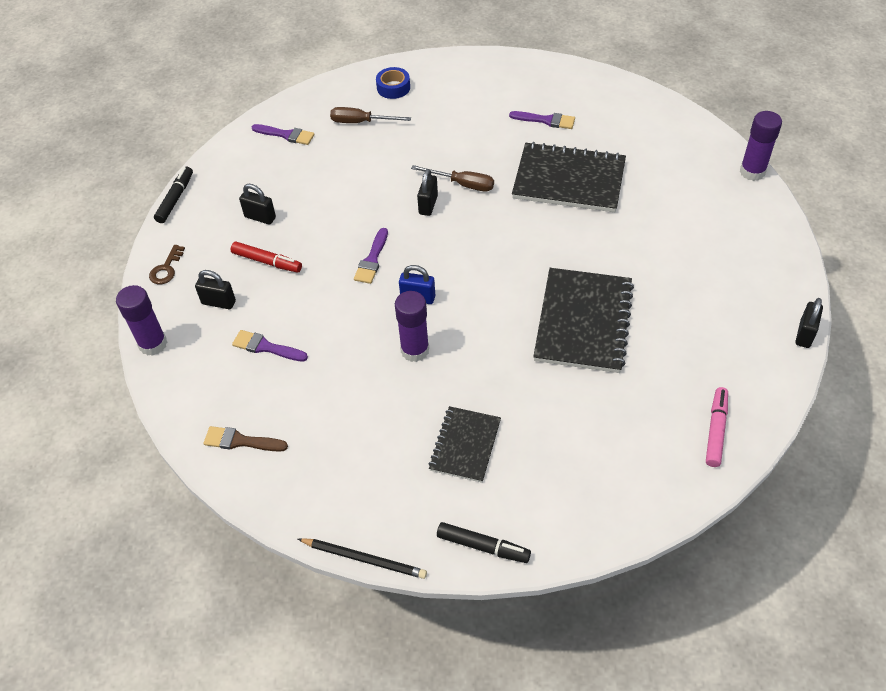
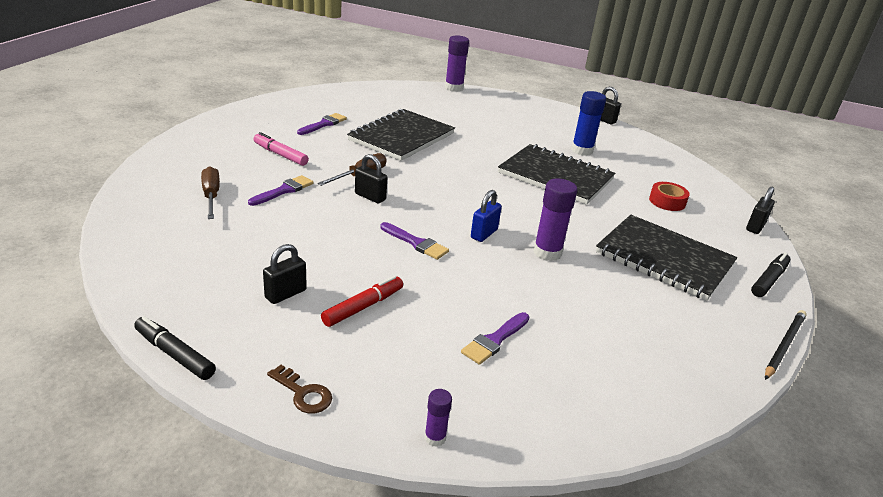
camera: 75 degrees left, 20 degrees down
(153, 344) = (435, 438): purple glue stick -> purple glue stick, size x0.52
(219, 302) = (400, 360): black padlock -> black padlock (755, 227)
(240, 441) = (625, 393): brown brush -> none
(286, 135) = (168, 242): purple brush -> purple brush (284, 190)
(361, 122) = (211, 196): brown screwdriver -> brown screwdriver turned 135 degrees clockwise
(393, 87) = (184, 167): blue tape -> none
(465, 445) = (664, 259): black notebook -> black notebook, size x1.69
(603, 434) = (667, 201): none -> red tape
(677, 331) = (582, 150): none -> blue glue stick
(716, 430) = (673, 166): pink marker -> pink marker (280, 155)

